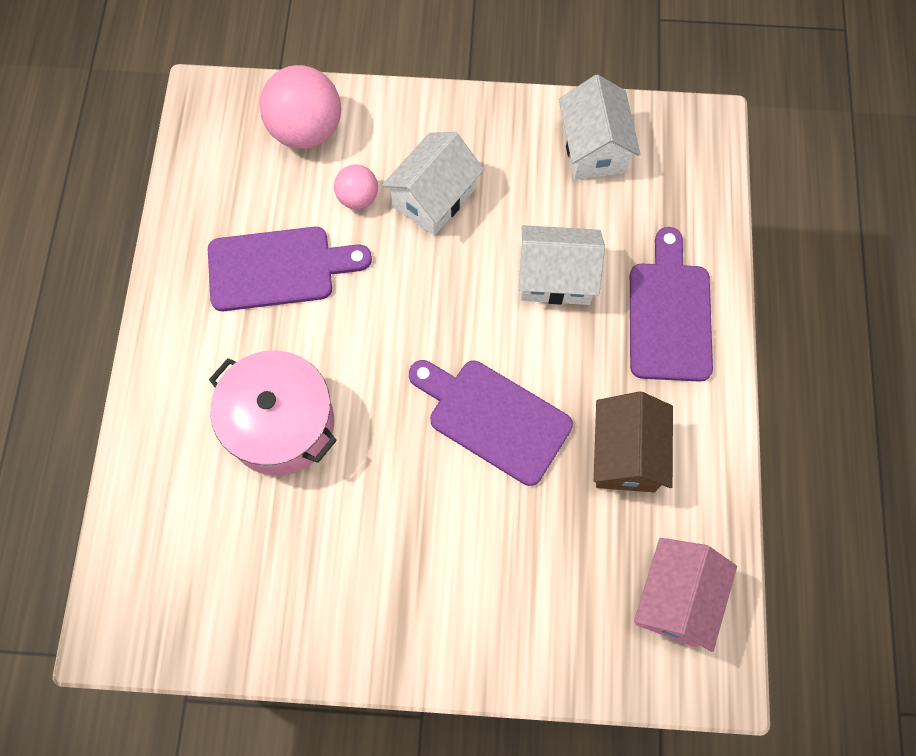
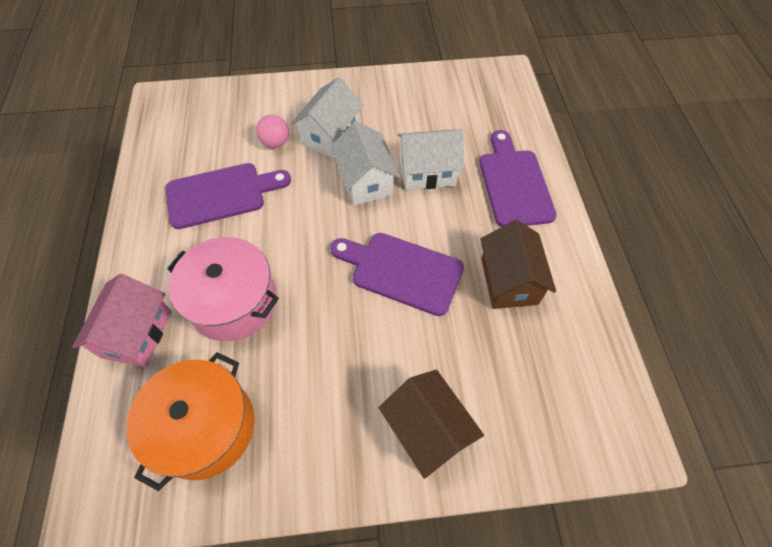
camera: 10 degrees left, 10 degrees down
(236, 573) = (205, 427): none -> orange pot
(306, 130) = (233, 108): pink ball -> none
(485, 621) = (427, 429): none -> brown house
(593, 148) = (435, 93): white house -> white house (366, 181)
(675, 598) = (578, 383): pink house -> pink house (137, 334)

